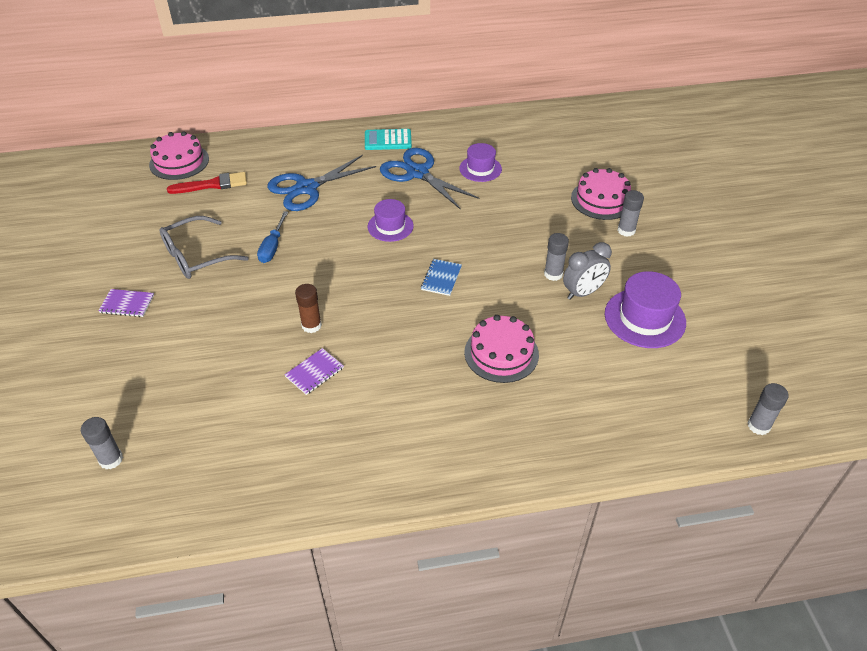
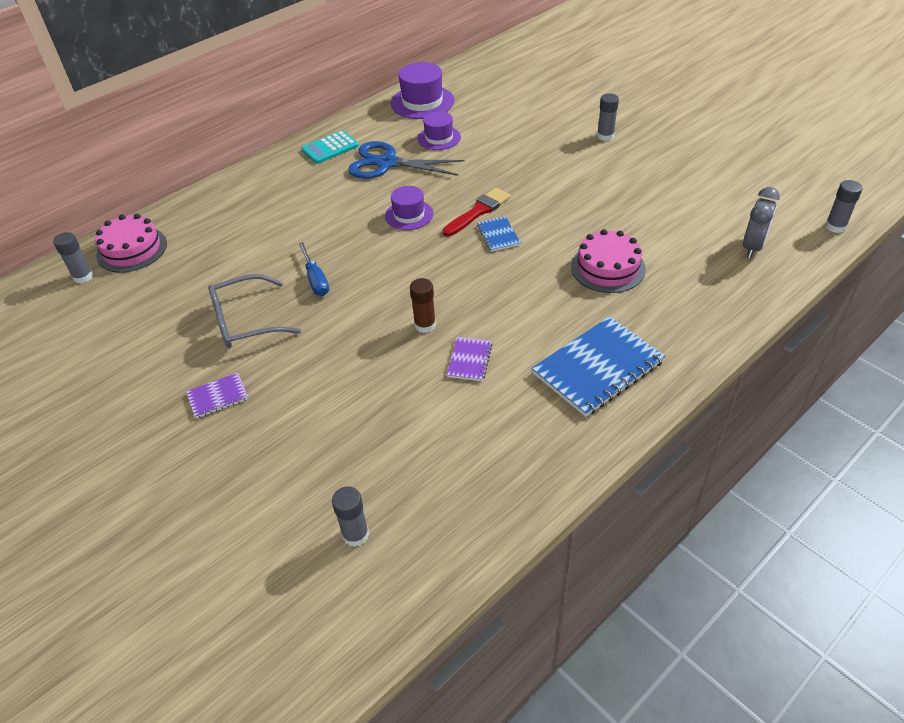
camera: 30 degrees left, 0 degrees up
(197, 256) = (246, 321): grey glasses -> grey glasses turned 45 degrees clockwise
(212, 185) = (192, 254): red brush -> red brush (478, 211)
(306, 188) = (294, 217): blue scissors -> none
(403, 435) = (598, 368): none -> blue notebook
(553, 274) = (584, 191): grey glue stick -> grey glue stick (83, 276)
(583, 292) = (621, 194): grey clock -> grey clock (752, 247)
(602, 200) = (563, 121): pink cake -> none
(644, 318) = (685, 192): purple hat -> purple hat (422, 102)

